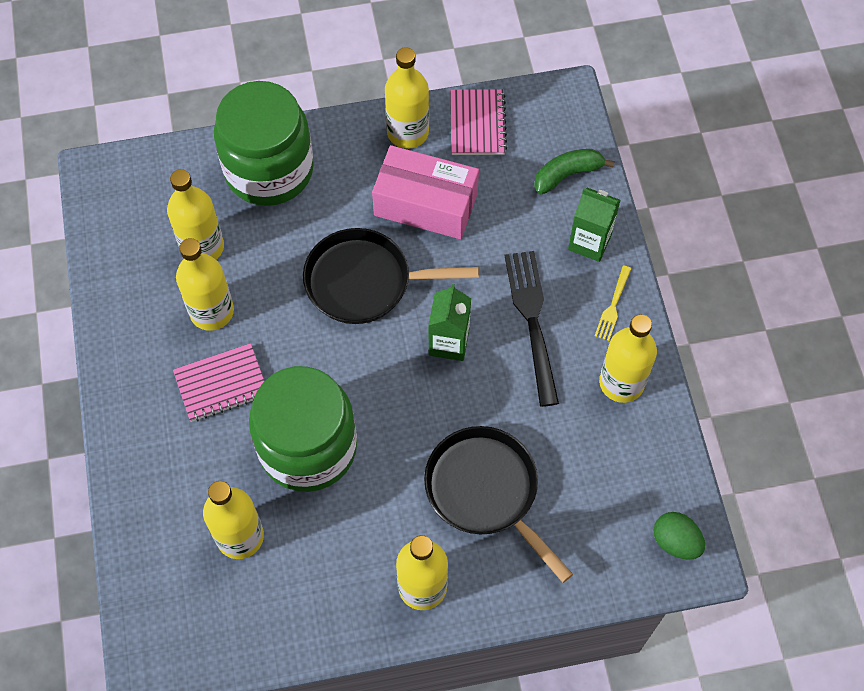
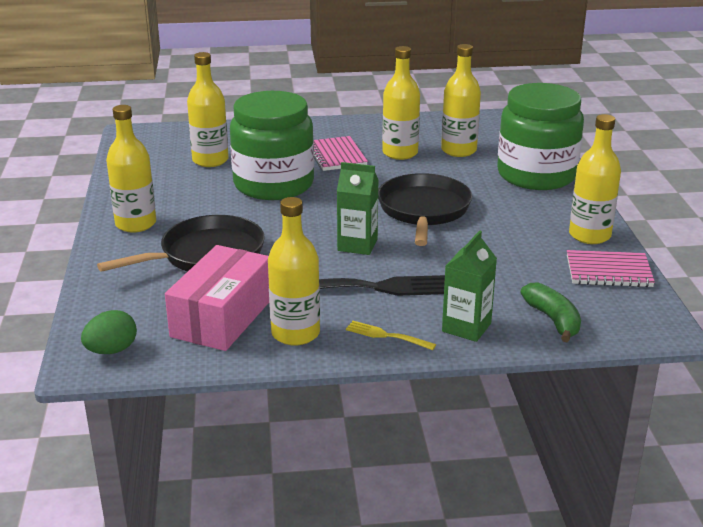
camera: 95 degrees right, 35 degrees down
(425, 204) = (507, 241): pink box -> pink box (222, 317)

